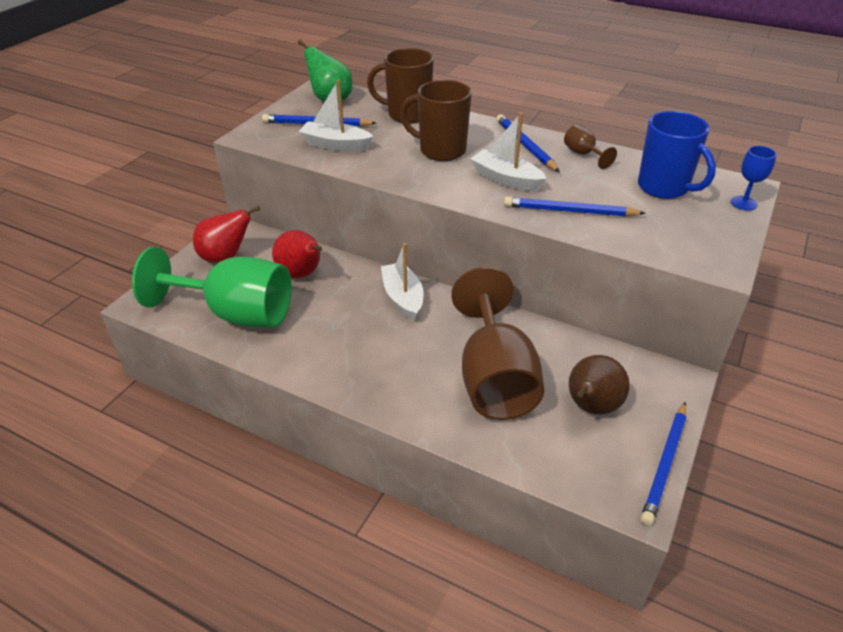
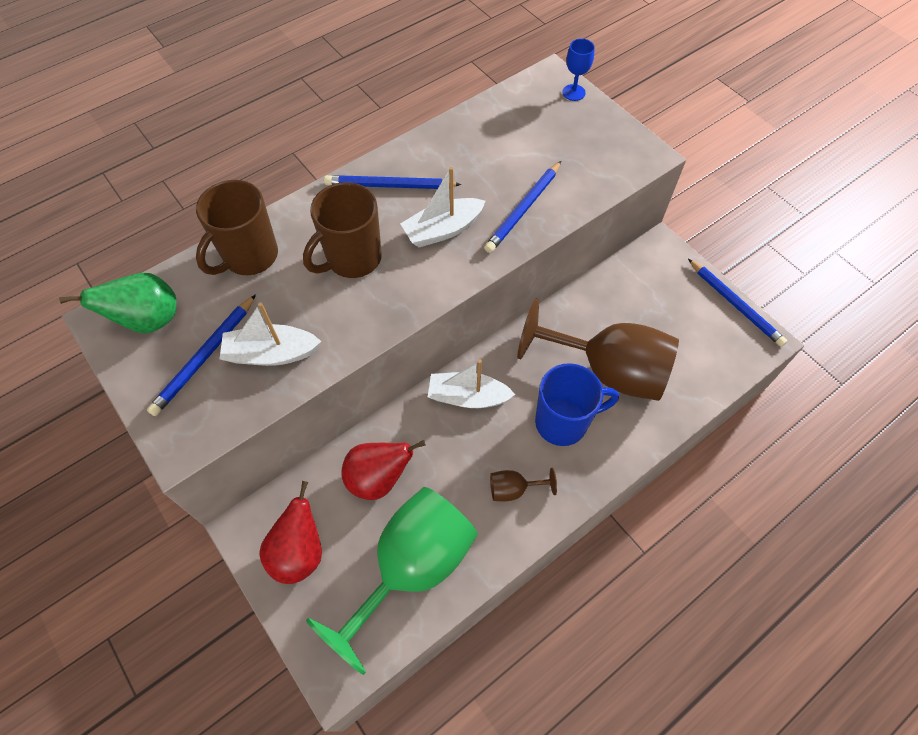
camera: 65 degrees left, 20 degrees up
(336, 145) = (271, 353): white boat -> white boat turned 45 degrees clockwise
(583, 154) = (435, 151): brown goblet -> brown goblet (514, 489)
(591, 407) = (665, 319): brown pear -> none
(664, 188) = (524, 127): blue mug -> blue mug (563, 422)

